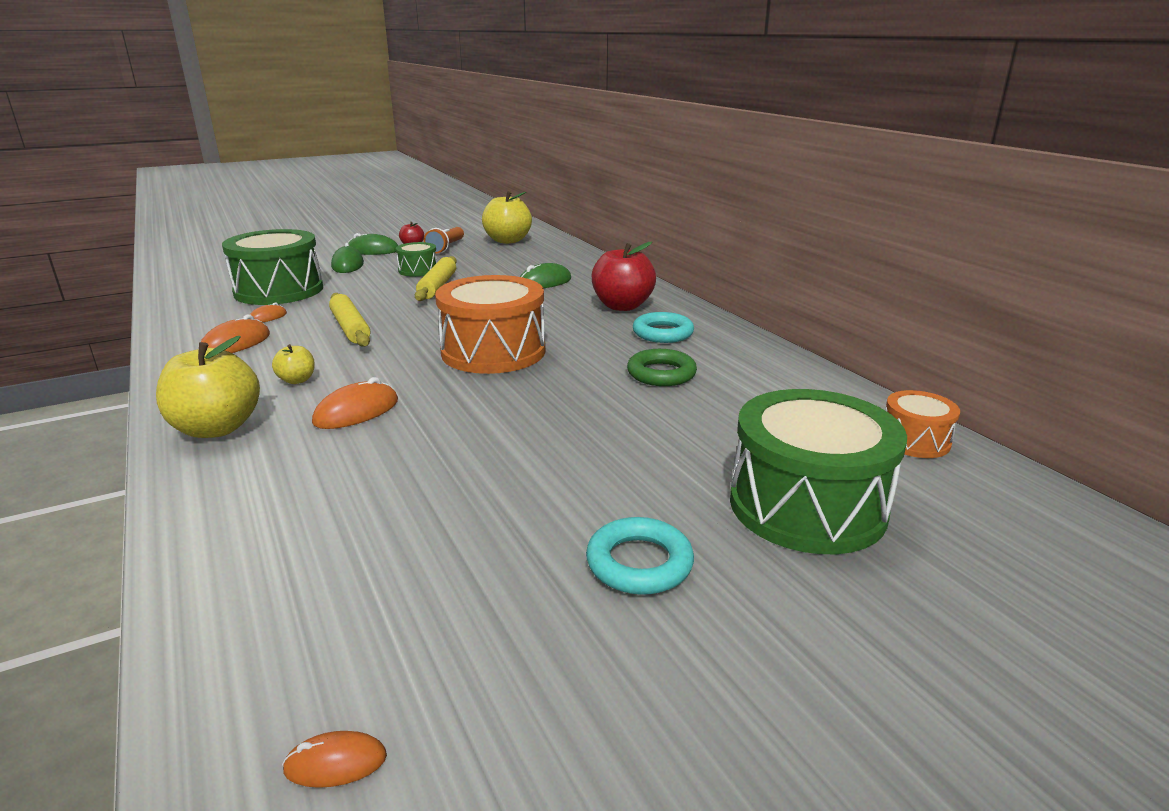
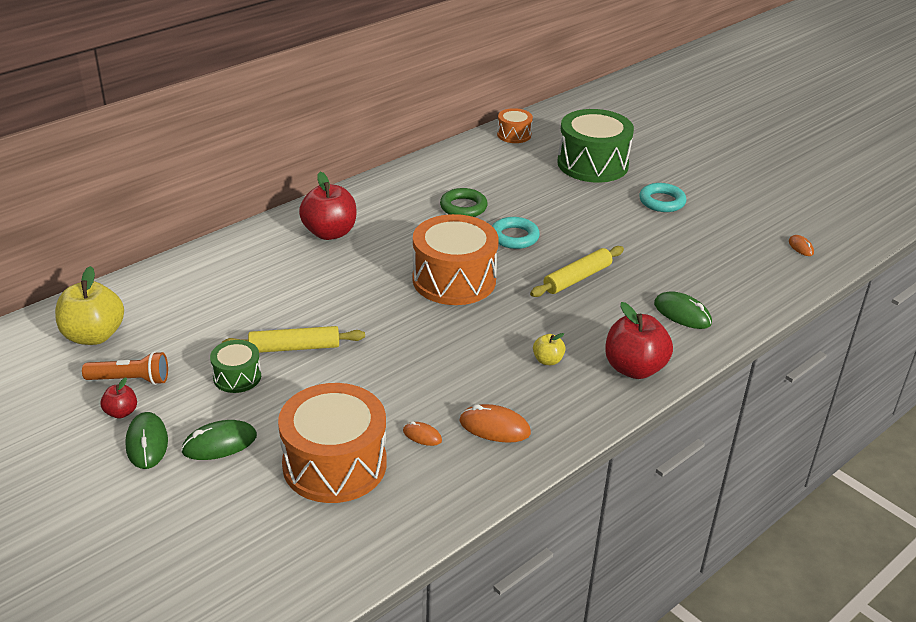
camera: 105 degrees left, 10 degrees up
(217, 428) = (634, 368): yellow apple -> red apple
(279, 290) = (334, 464): green drum -> orange drum
(350, 328) = (431, 369): yellow rolling pin -> yellow rolling pin (577, 278)
(356, 412) = (579, 316): orange mouse -> none
(544, 282) = (268, 282): green mouse -> green mouse (682, 314)
(662, 333) = (388, 210): turquoise ring -> turquoise ring (514, 237)

